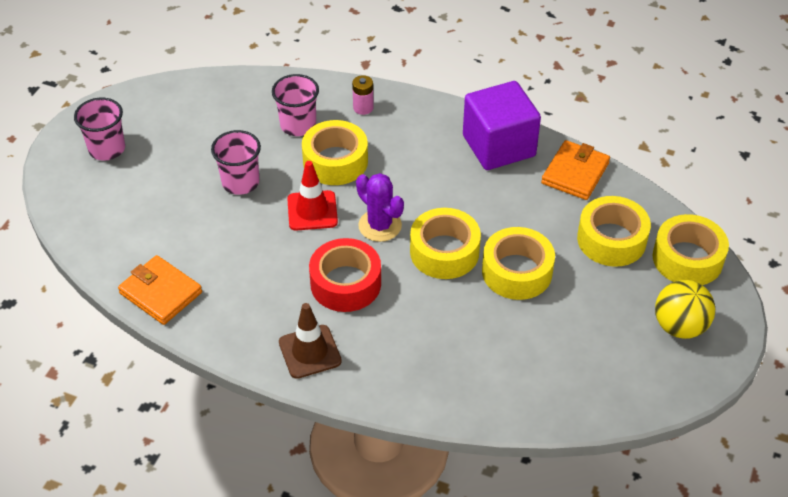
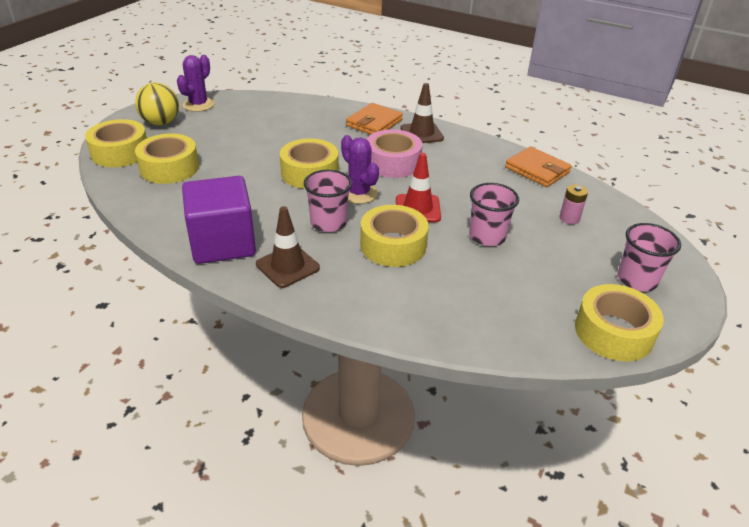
camera: 175 degrees left, 10 degrees down
(298, 125) = (431, 284): pink cup -> pink cup (328, 223)
(345, 283) = (393, 162): red tape -> pink tape
(363, 108) = (355, 296): pink battery -> pink battery (569, 218)
(429, 129) = (287, 266): none -> brown traffic cone
(517, 272) = (257, 157): yellow tape -> yellow tape (613, 332)
(575, 173) = (163, 214): orange wallet -> orange wallet (374, 123)
(655, 379) = (198, 105): none -> purple cactus

